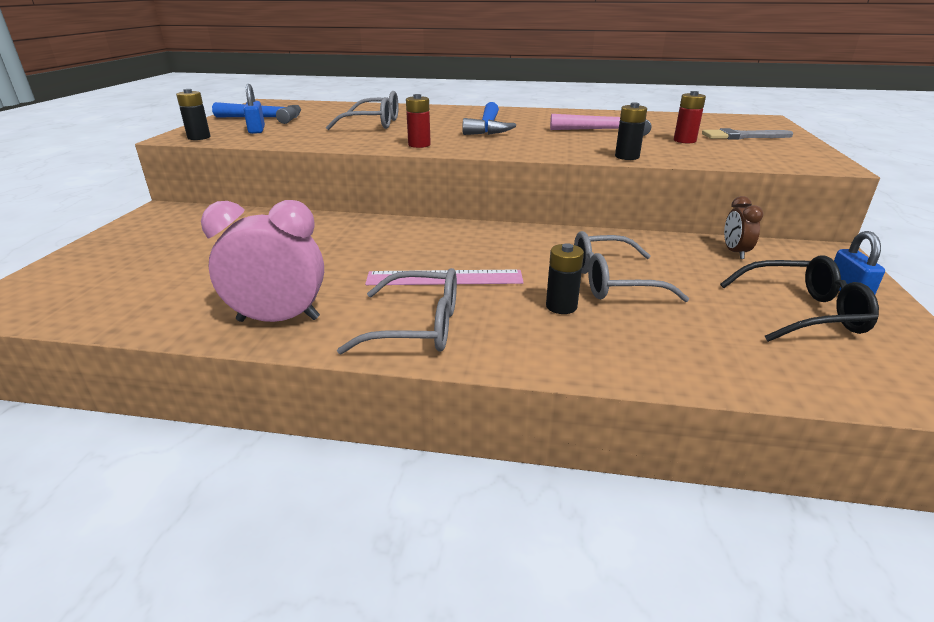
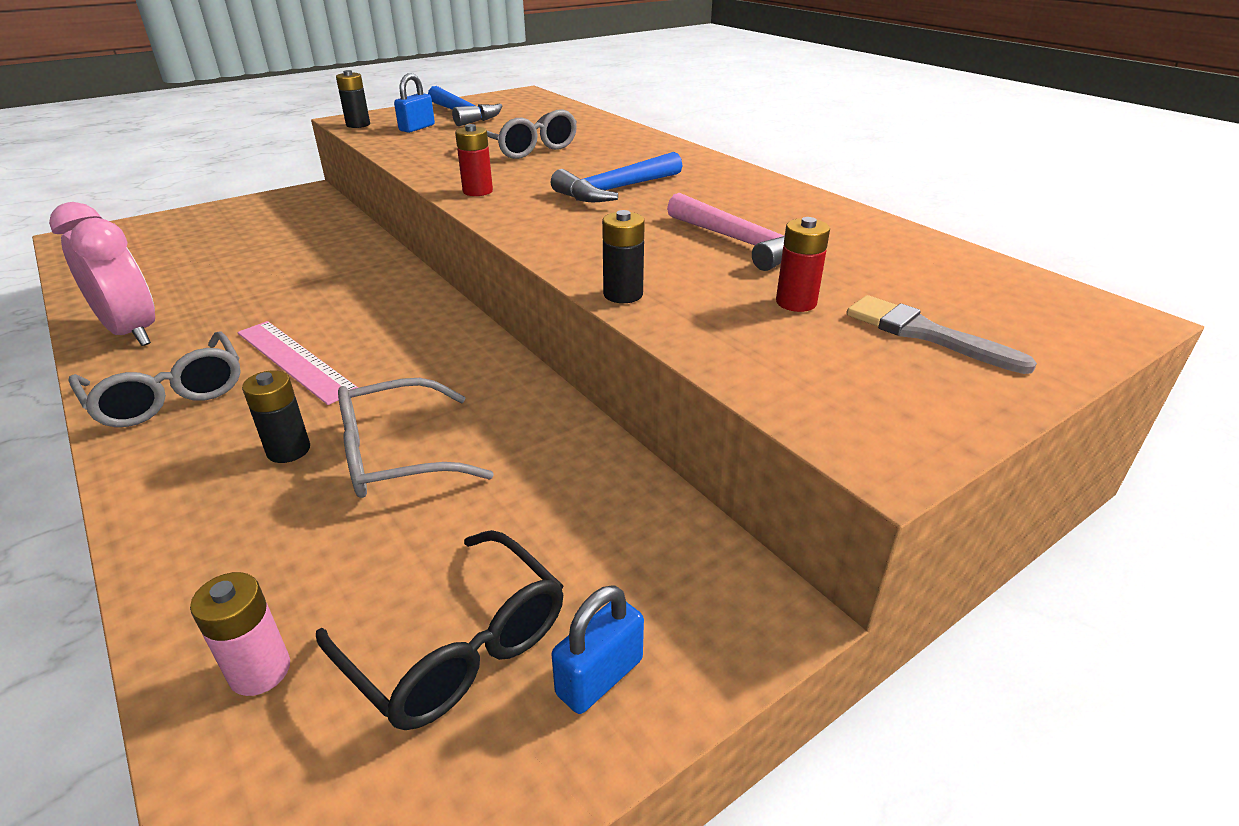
camera: 45 degrees right, 5 degrees up
(611, 281) = (395, 455): grey glasses -> grey glasses turned 60 degrees counterclockwise
(735, 252) = (623, 515): brown clock -> none
(781, 364) = (260, 671): none -> pink battery

